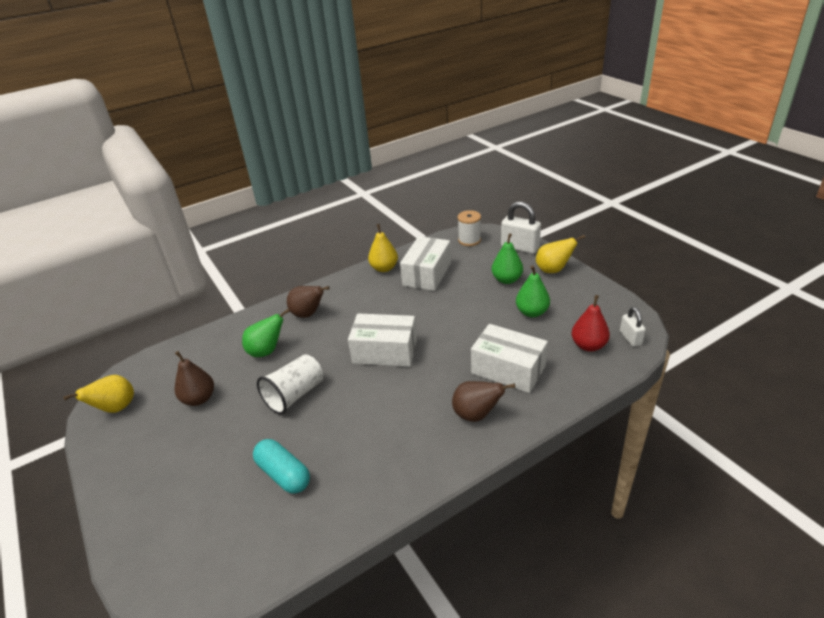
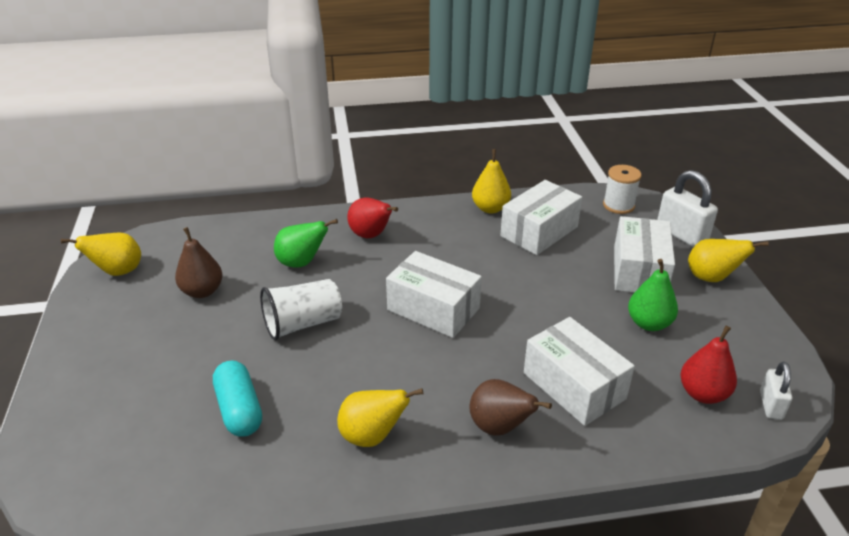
camera: 20 degrees right, 0 degrees up
(308, 314) = (371, 235): brown pear -> red pear
(393, 454) = (372, 436): none -> yellow pear
(507, 280) = (639, 271): green pear -> white box

